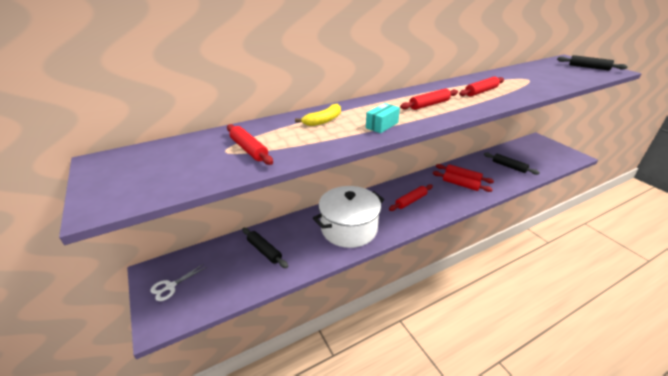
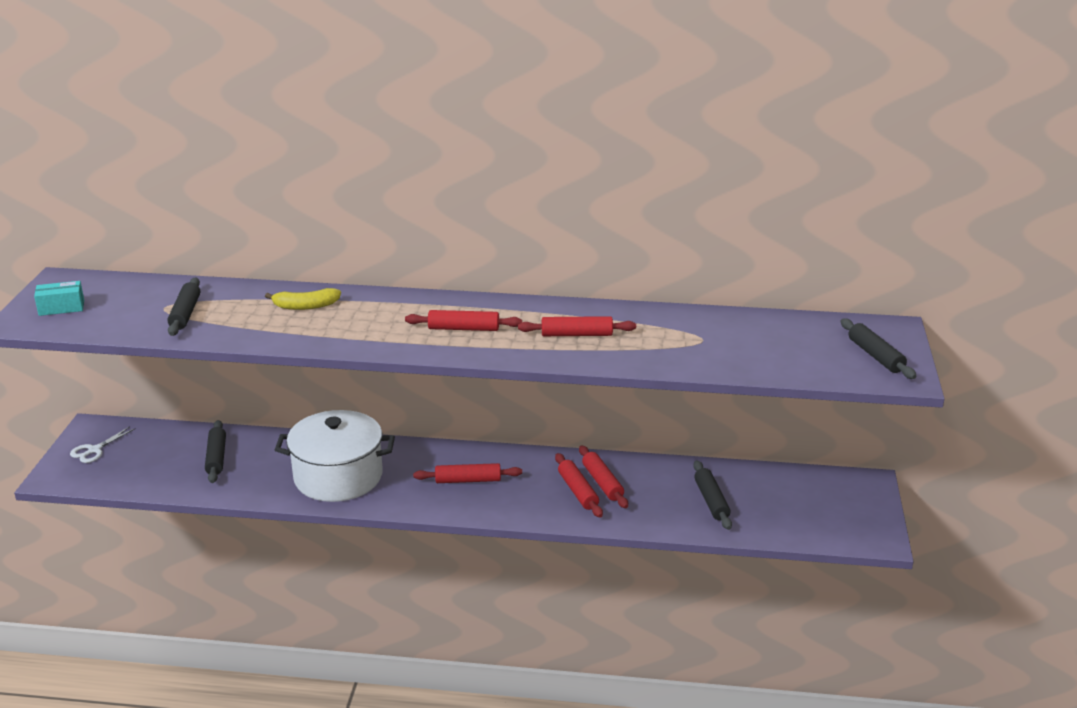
camera: 35 degrees right, 5 degrees down
(170, 286) = (94, 450): white scissors -> white scissors turned 45 degrees counterclockwise
(249, 149) = (185, 313): red rolling pin -> black rolling pin
(382, 125) = (353, 335): turquoise box -> turquoise box (61, 308)

